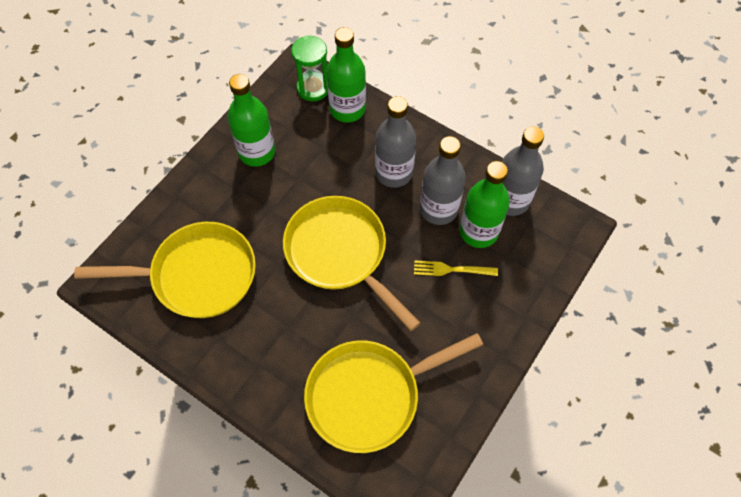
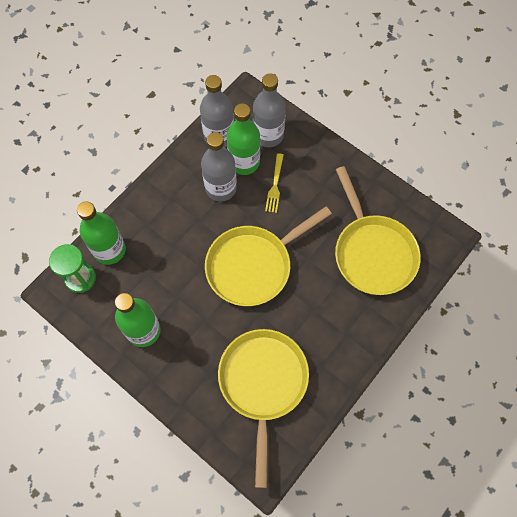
camera: 85 degrees left, 5 degrees up
(393, 173) = (182, 218): grey bottle -> grey bottle (268, 135)

